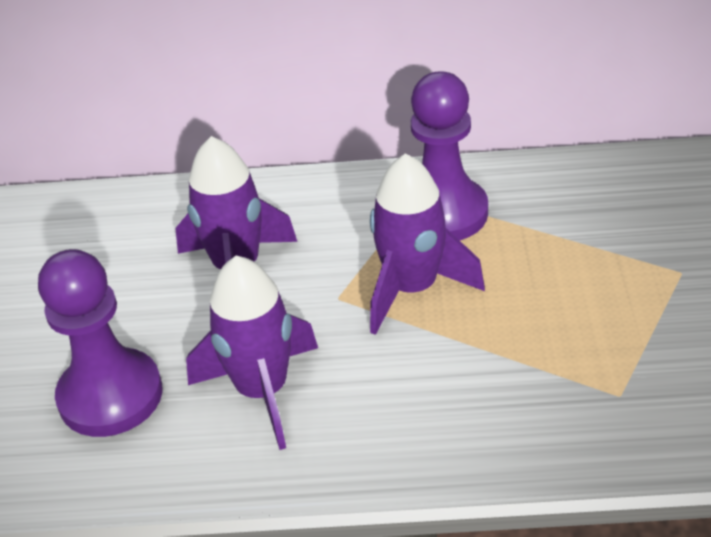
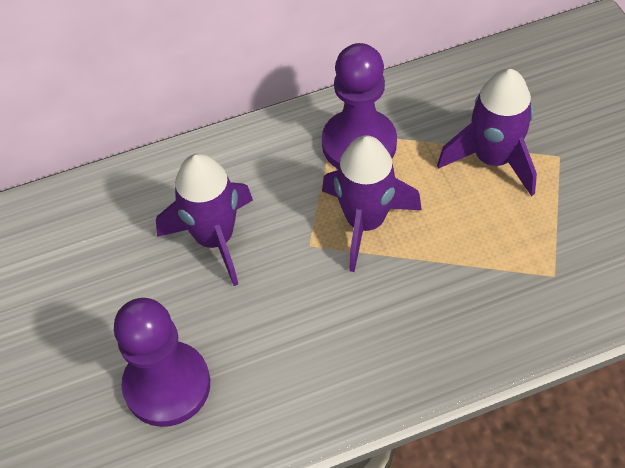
camera: 20 degrees left, 15 degrees up
(262, 391) = (288, 346): purple rocket -> purple rocket (492, 159)

